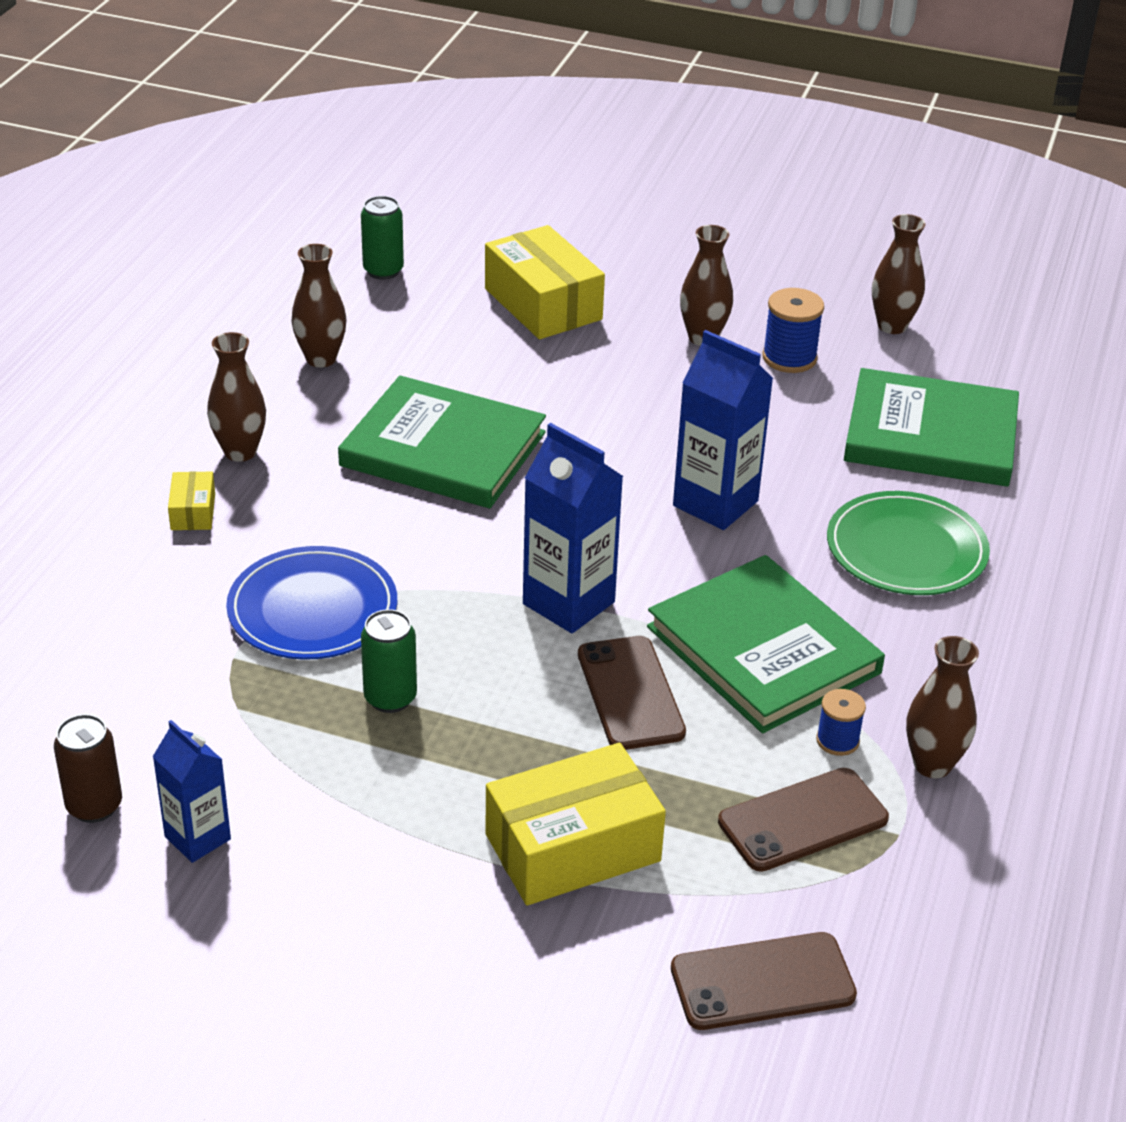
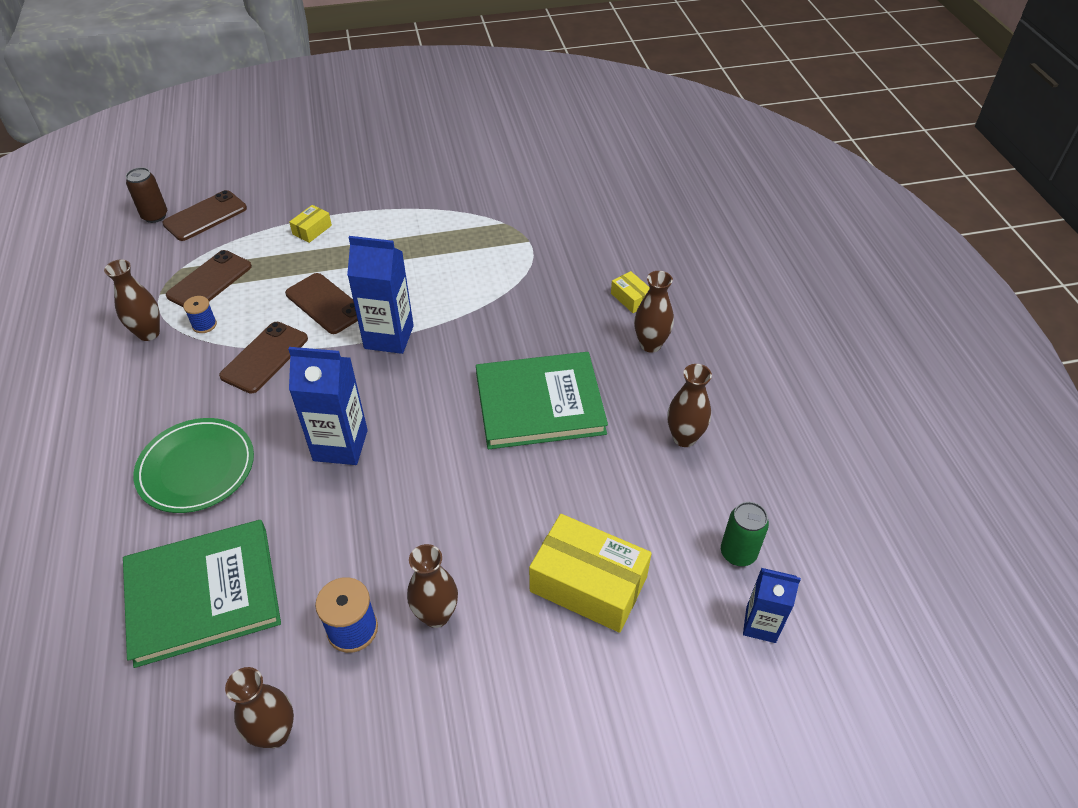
camera: 150 degrees right, 10 degrees up
(94, 806) = (520, 169): brown can -> brown can (155, 216)
(197, 838) = (469, 175): blue carton -> blue carton (760, 624)
(312, 609) = (516, 276): blue plate -> none
(390, 698) = (440, 254): green can -> none
(573, 848) = (312, 230): yellow box -> yellow box, size x0.47
(763, 649) = (264, 357): green book -> brown phone

